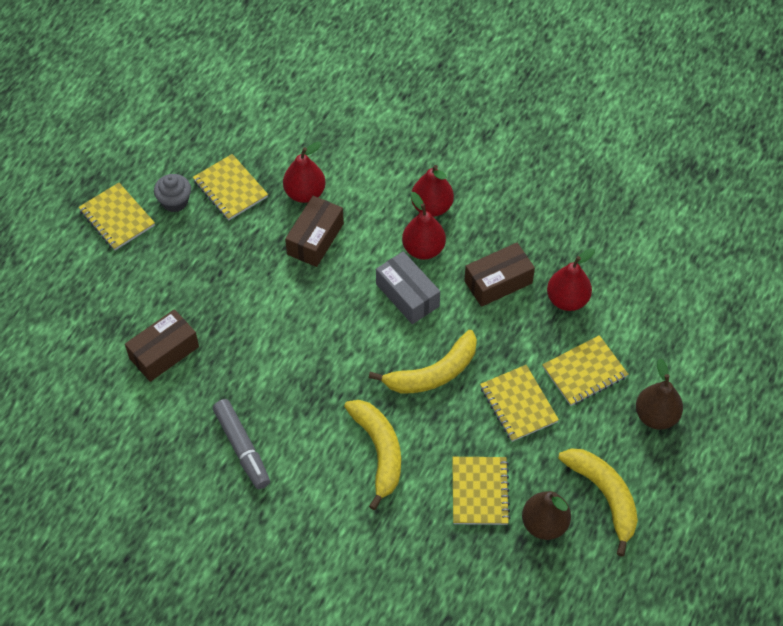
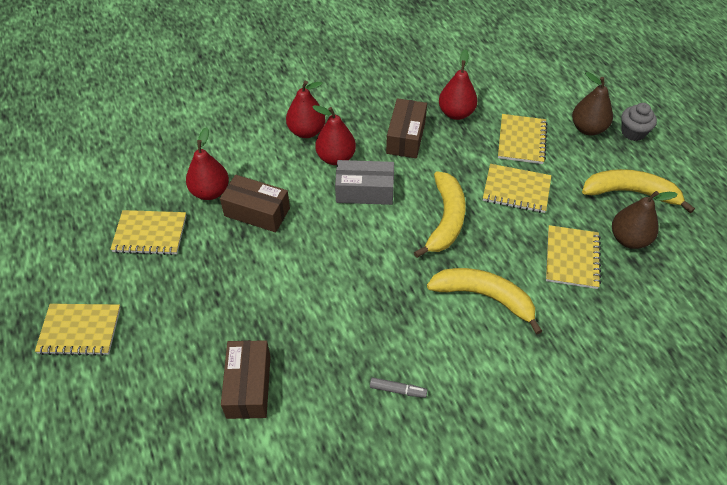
camera: 50 degrees left, 5 degrees down
(175, 201) = (115, 278): grey cupcake -> grey cupcake (633, 132)
(242, 448) = (398, 390): grey marker -> grey marker, size x0.52
(315, 239) = (257, 212): brown box -> brown box turned 45 degrees counterclockwise
(480, 492) = (572, 258): yellow notebook -> yellow notebook turned 60 degrees clockwise

